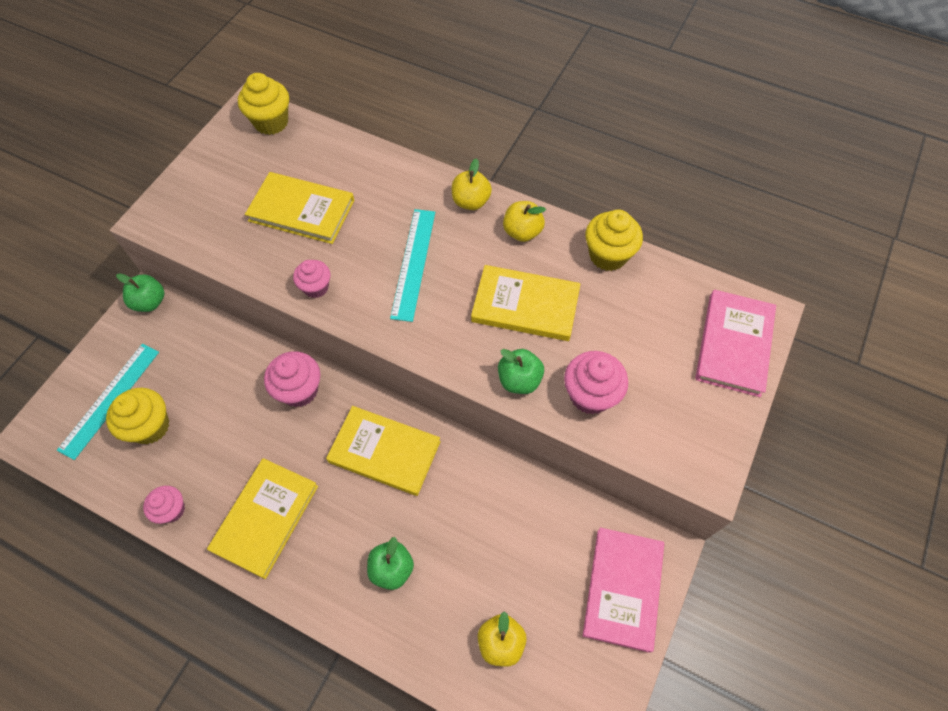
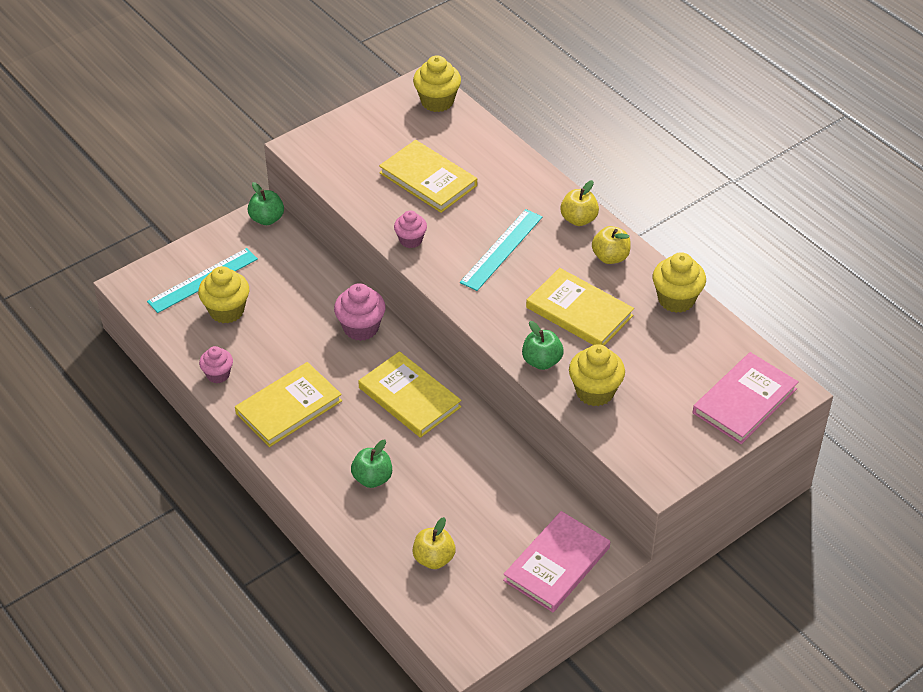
camera: 25 degrees right, 15 degrees down
(590, 395) = (595, 392): pink cupcake -> yellow cupcake

